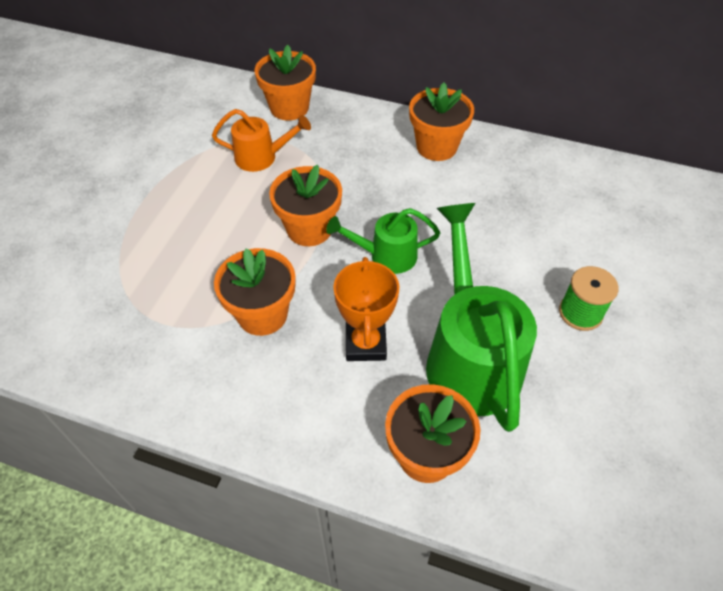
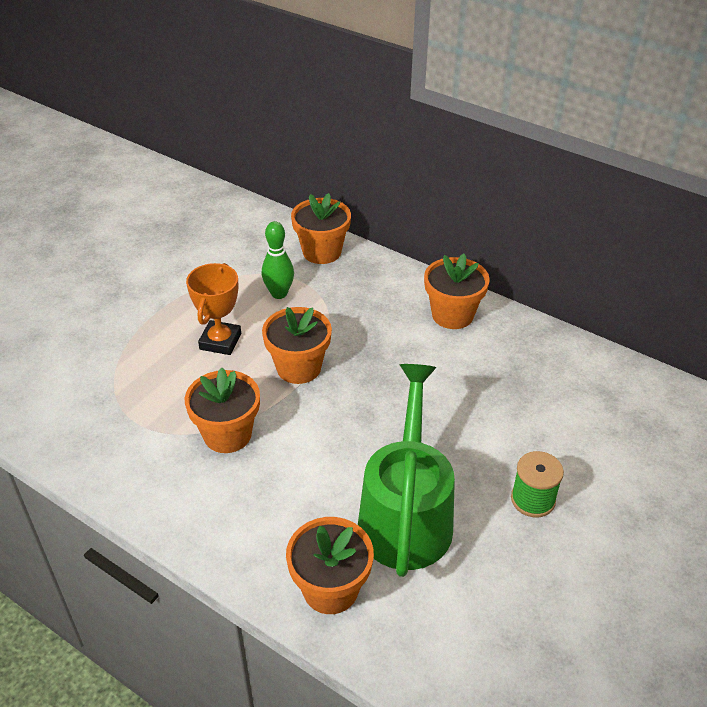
camera: 15 degrees right, 10 degrees down
(262, 157) = (279, 294): orange watering can -> green bowling pin
(365, 344) = (312, 481): orange trophy -> orange trophy (220, 341)
(385, 256) = (361, 406): green watering can -> none

